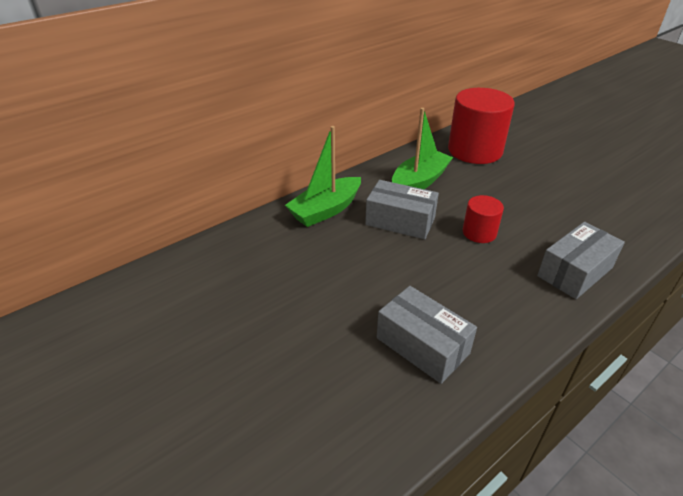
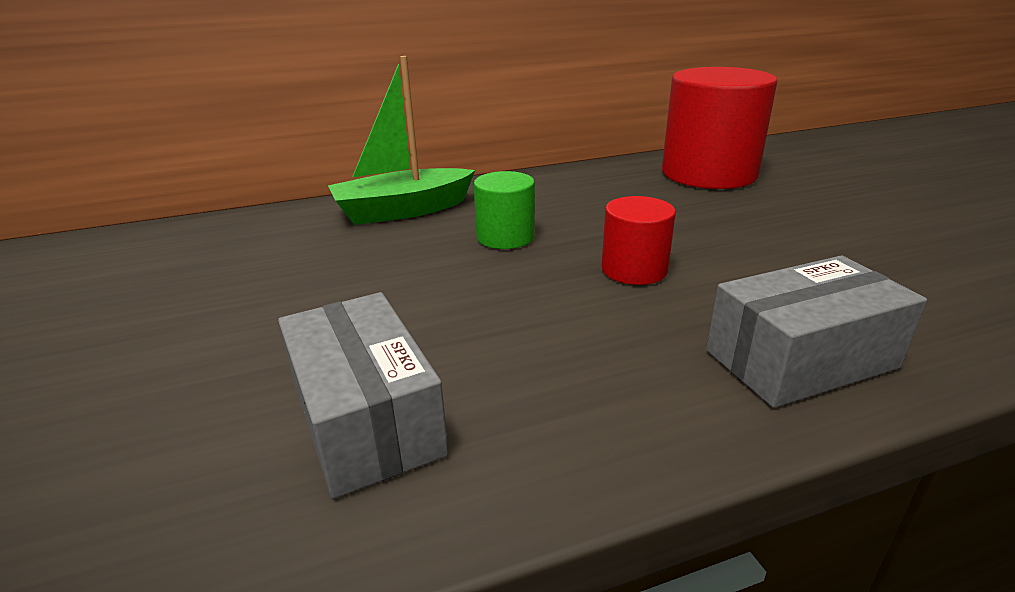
camera: 20 degrees right, 10 degrees down
(400, 221) = (505, 237): grey box -> green cylinder
(419, 182) = (582, 197): green boat -> none

